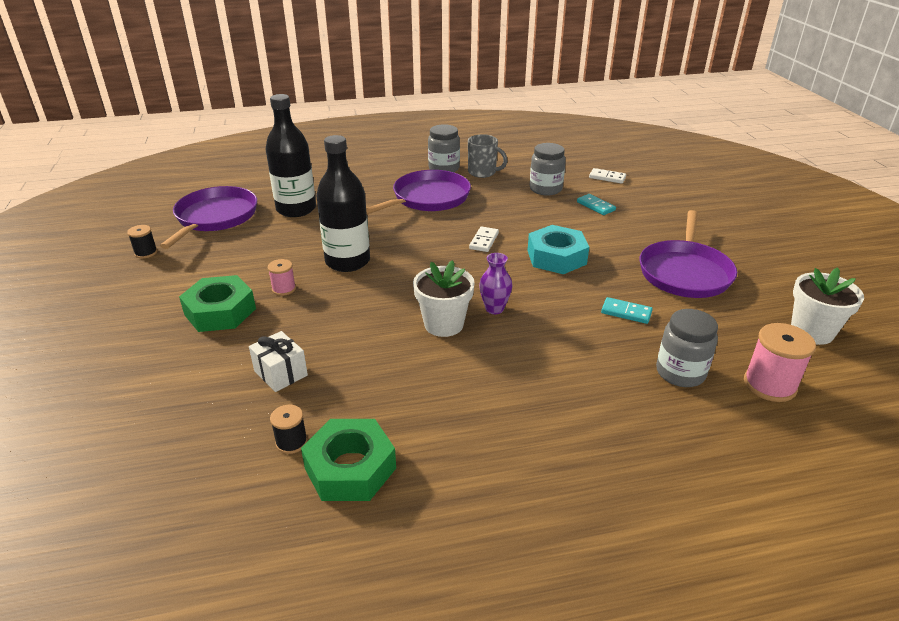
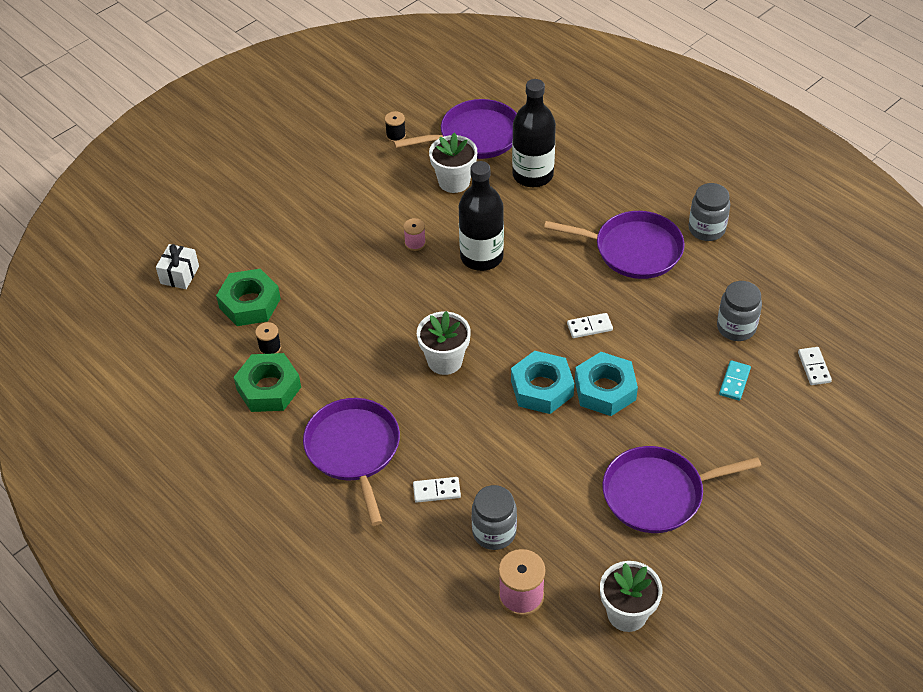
camera: 60 degrees right, 15 degrees up
(220, 311) = (362, 227): green nut -> green nut (250, 303)
(246, 244) = (454, 181): none -> white flower pot
(281, 373) = (325, 302): white gift -> white gift (180, 275)
(483, 172) = (727, 262): grey mug -> none
(494, 309) = (489, 382): purple vase -> none
(504, 430) = (354, 450): none -> purple pan
(527, 285) = (542, 388): none -> turquoise nut
(604, 390) = (436, 491): none -> white domino
(626, 312) = (553, 471): turquoise domino -> none

